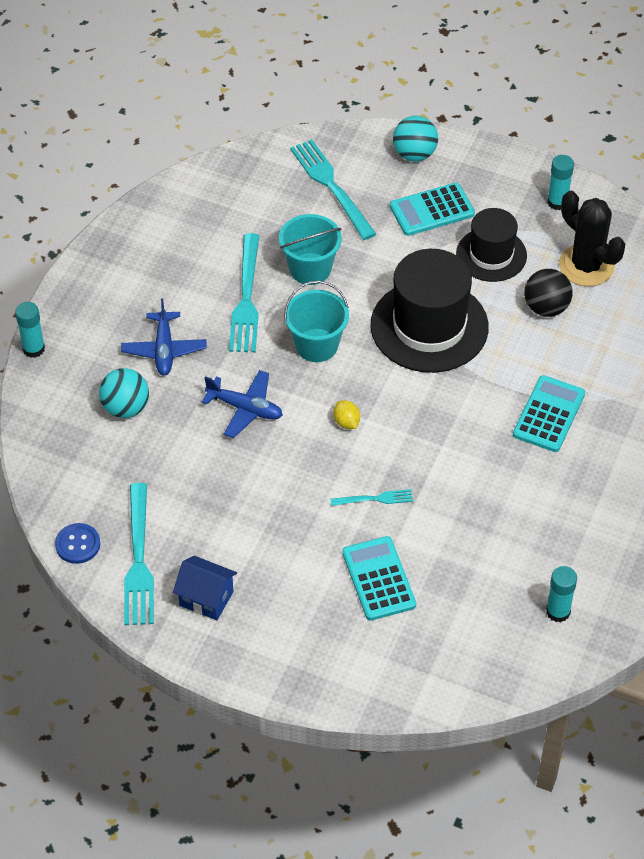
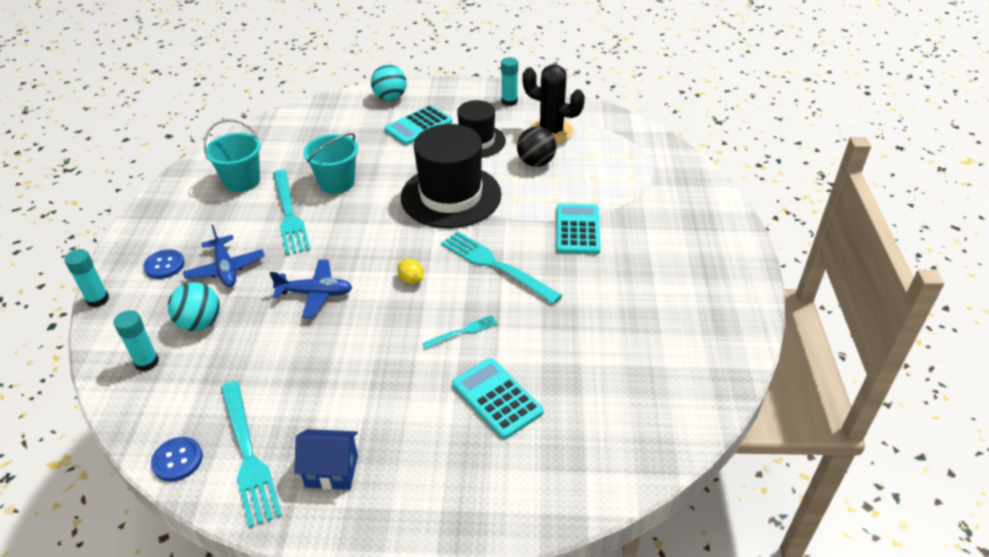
camera: 20 degrees left, 10 degrees down
(104, 326) = (164, 265): none -> blue button
(316, 345) = (362, 231): turquoise bucket -> turquoise bucket (242, 181)
(330, 186) = (333, 129): turquoise fork -> turquoise fork (495, 265)
(558, 611) = (672, 376): turquoise glue stick -> turquoise glue stick (147, 362)

